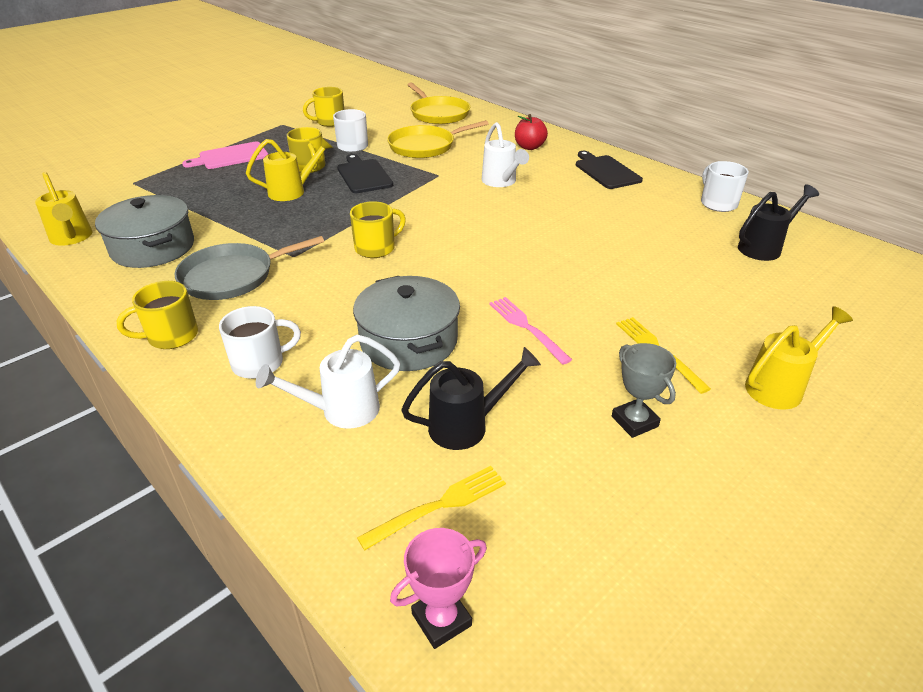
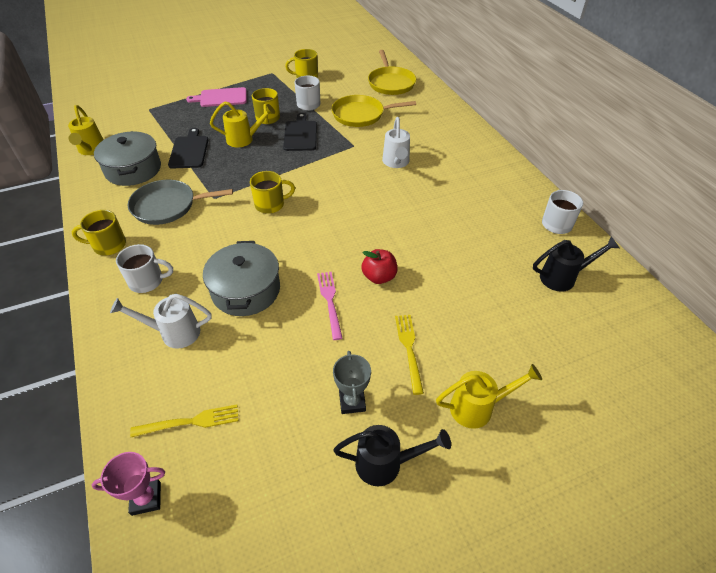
camera: 20 degrees right, 10 degrees up
(467, 425) = (242, 368): black watering can -> black watering can (386, 463)
(529, 147) = (440, 131): red apple -> red apple (379, 277)
(606, 171) = (485, 169): black cutting board -> black cutting board (189, 151)

